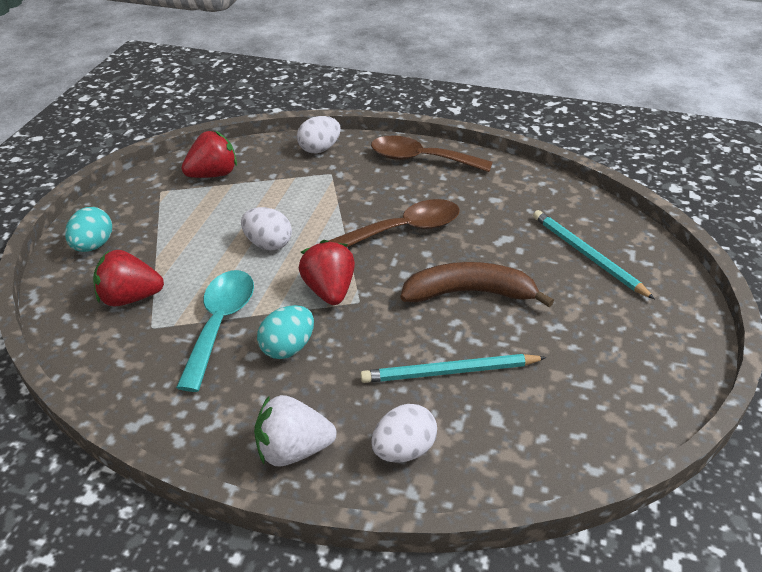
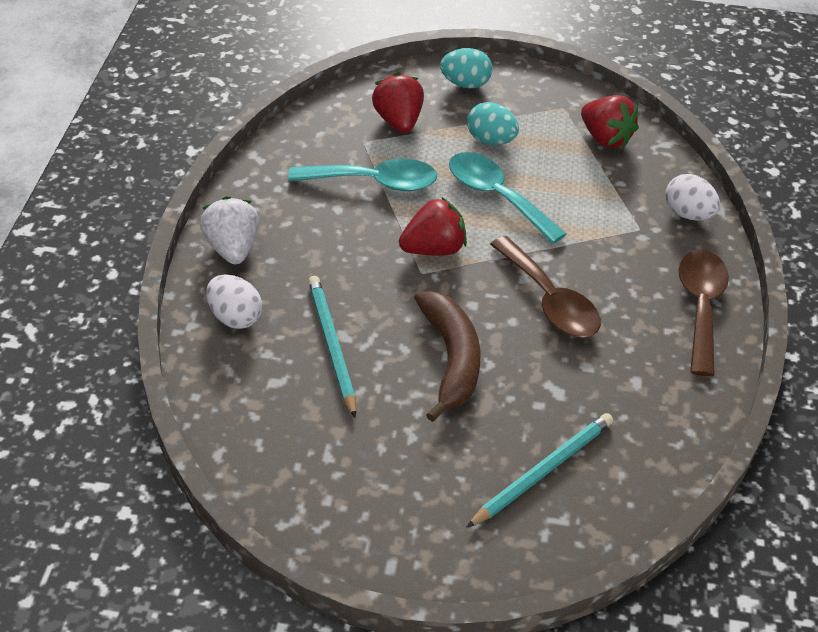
camera: 80 degrees right, 5 degrees up
(268, 244) = (496, 196): white egg -> turquoise spoon
(288, 348) = (349, 230): turquoise egg -> turquoise egg (491, 140)

